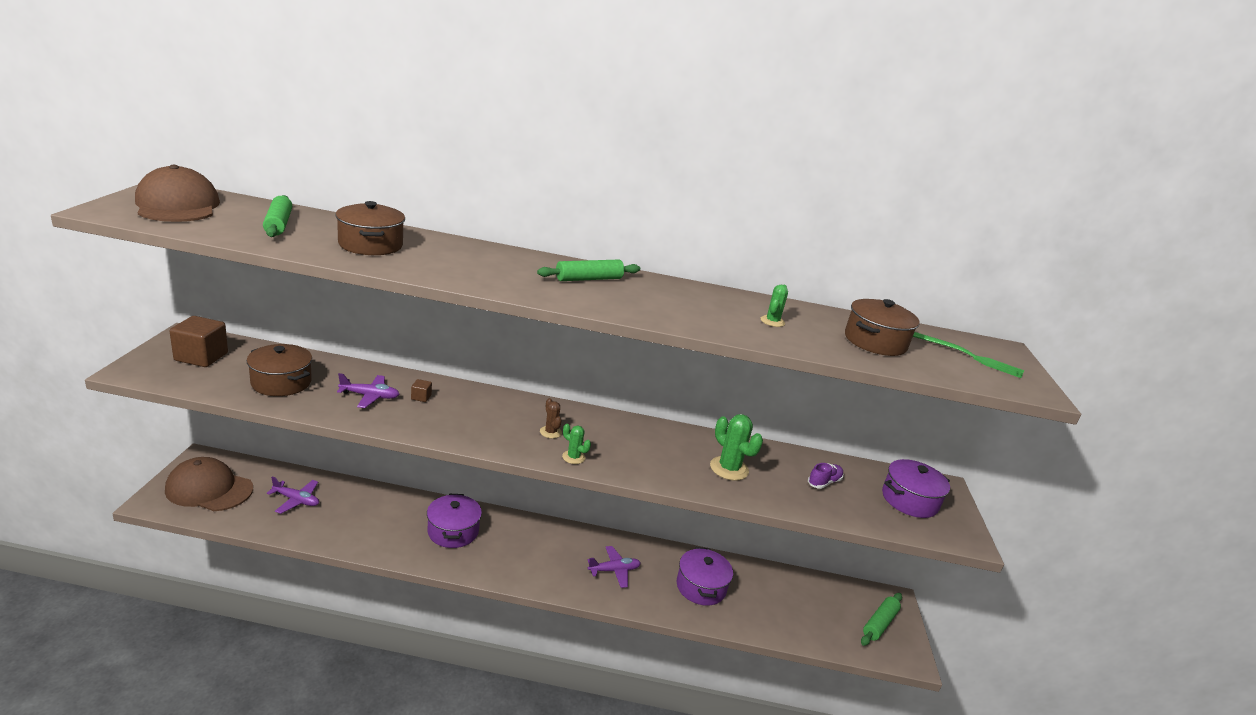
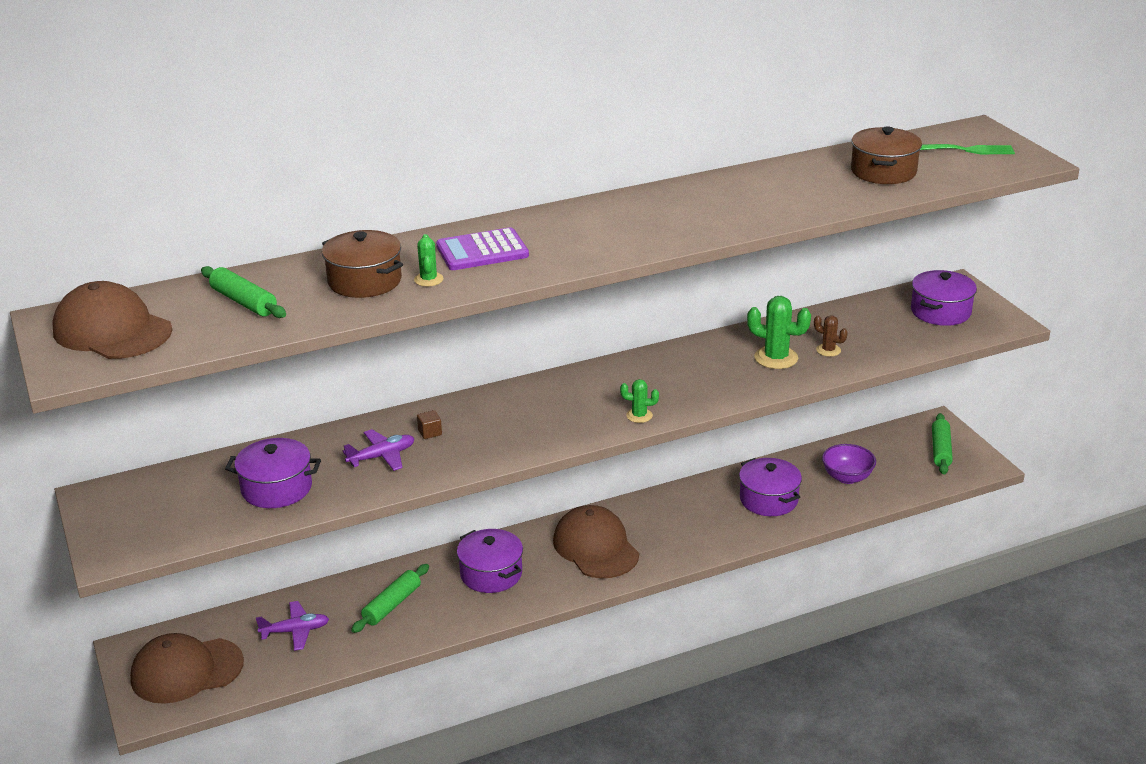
camera: 25 degrees left, 5 degrees up
(201, 357) = (152, 506): brown cube -> none
(281, 382) = (276, 488): brown pot -> purple pot
(478, 262) = (482, 251): none -> purple calculator
(540, 552) = (595, 547): none -> brown cap
(550, 432) = (590, 404): brown cactus -> brown cactus (828, 350)
(589, 279) = (595, 221): green rolling pin -> green rolling pin (392, 605)
(614, 570) = (679, 527): purple plane -> none
(772, 321) = (789, 191): green cactus -> green cactus (428, 279)
(780, 603) = (847, 477): none -> purple bowl
(824, 482) = (862, 330): purple shoe -> none

